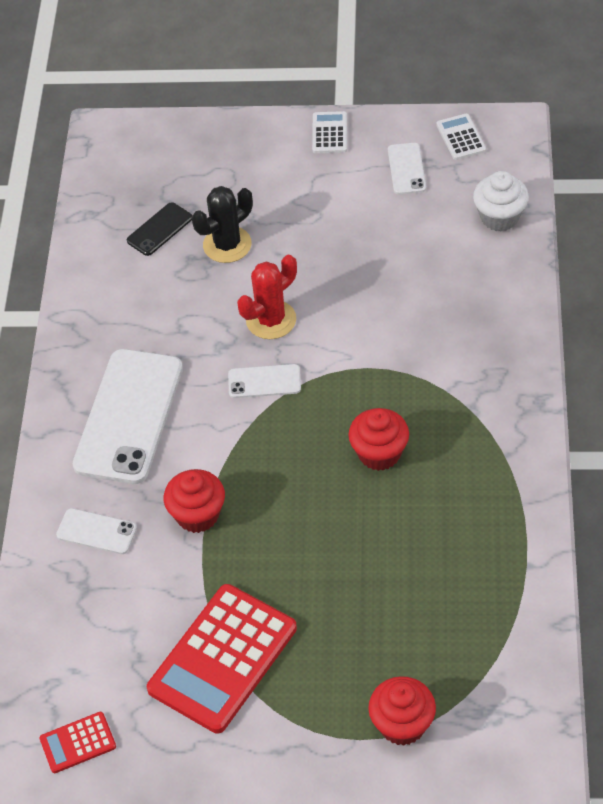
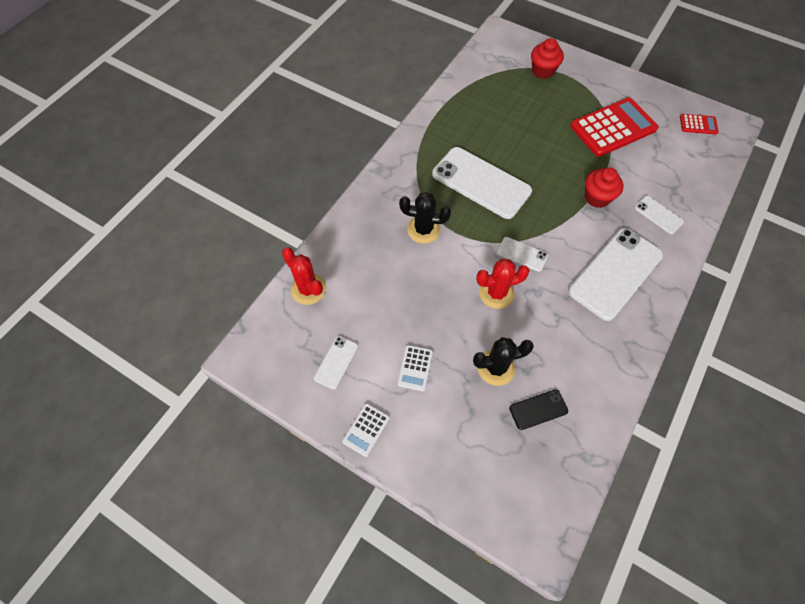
camera: 155 degrees left, 10 degrees up
(379, 453) = (481, 183): red cupcake -> white phone
(414, 350) = (423, 229): none -> black cactus
(461, 137) = (281, 368): white calculator -> white calculator (415, 368)
(499, 217) = (308, 289): white cupcake -> red cactus

